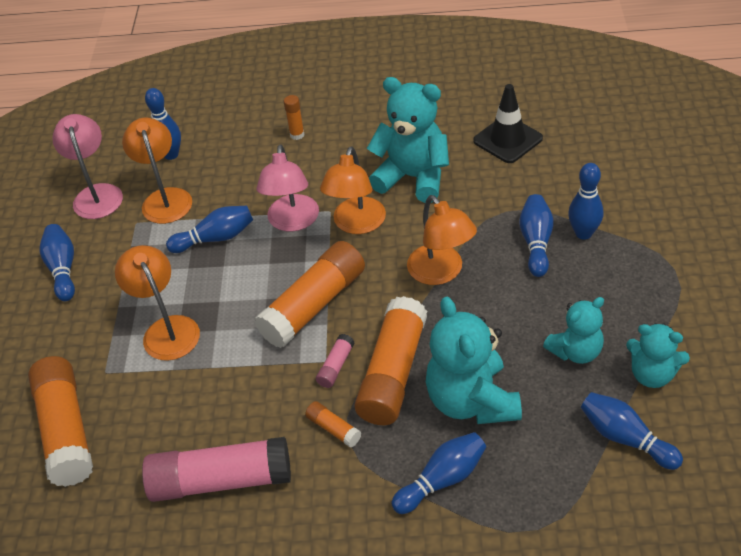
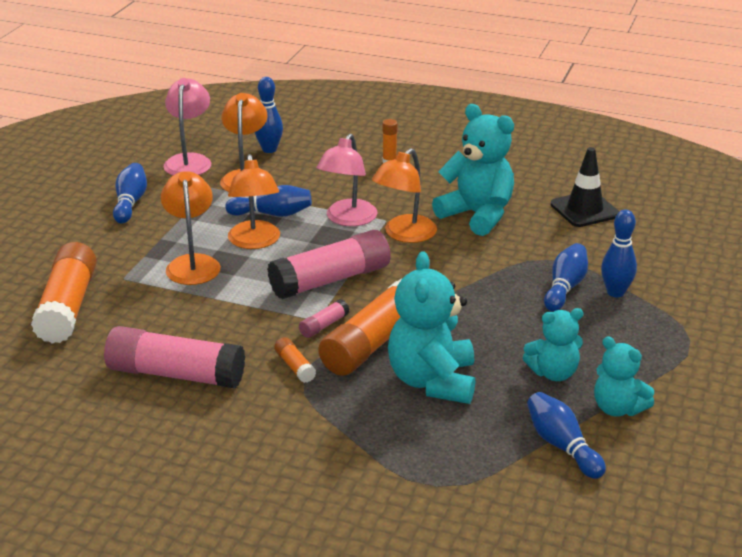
camera: 15 degrees right, 15 degrees down
(314, 305) = (330, 280): orange glue stick -> pink glue stick
(441, 272) = (461, 286): orange lamp -> orange lamp (255, 242)
(442, 480) = (370, 427): blue bowling pin -> none

